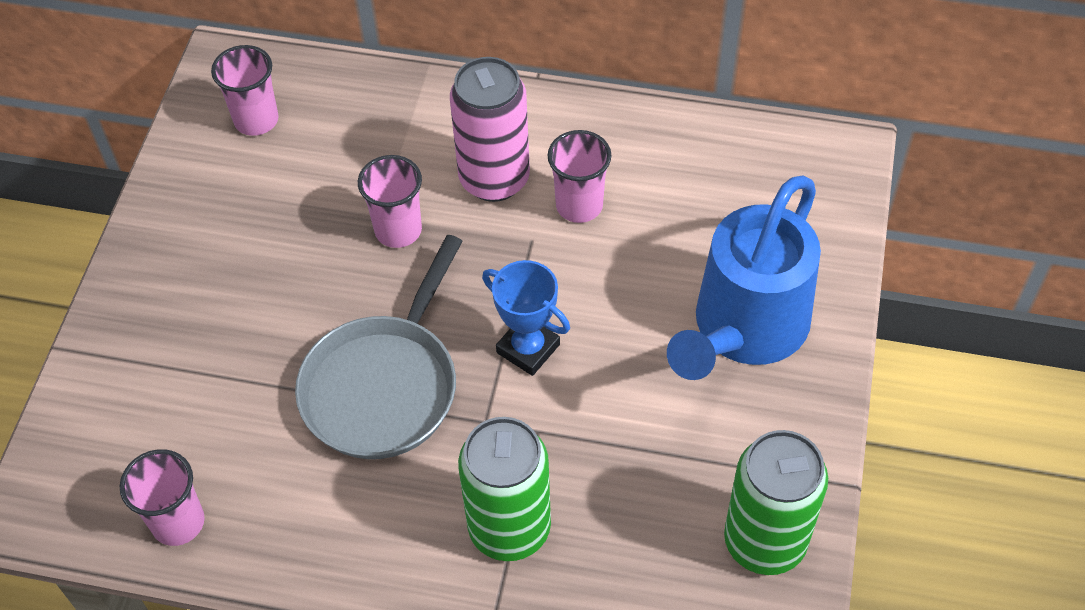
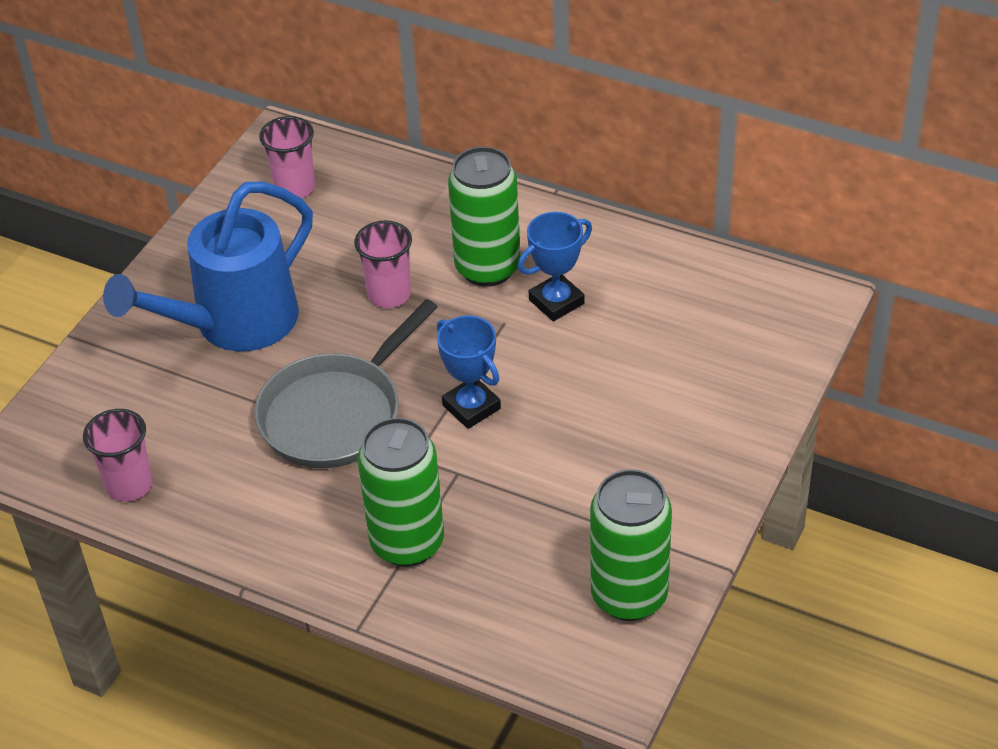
camera: 15 degrees right, 10 degrees down
(494, 179) = (487, 268): pink can -> green can
(579, 205) = (556, 302): pink cup -> blue trophy
(743, 331) = (670, 427): blue watering can -> blue watering can (233, 324)

